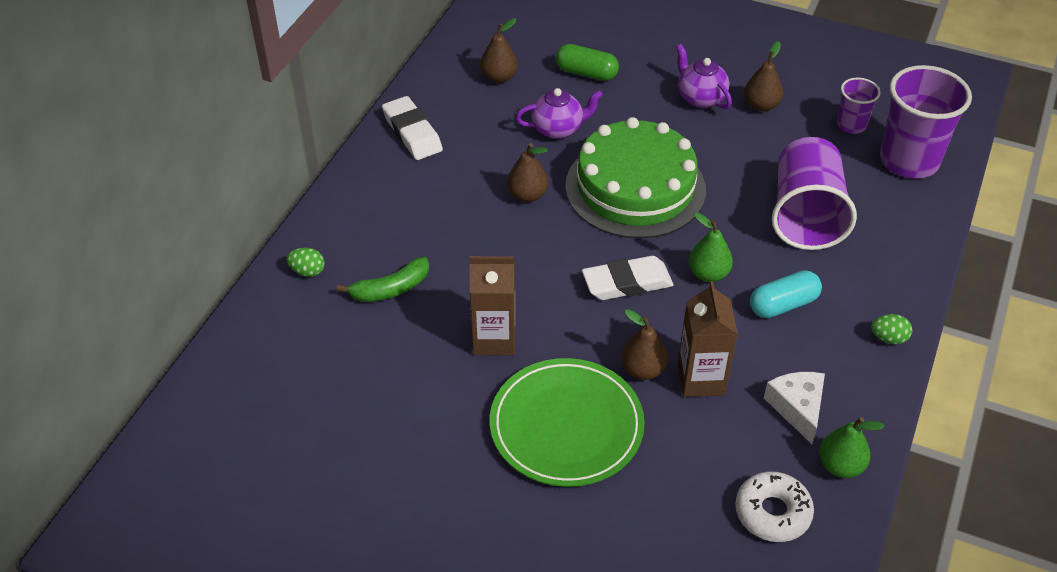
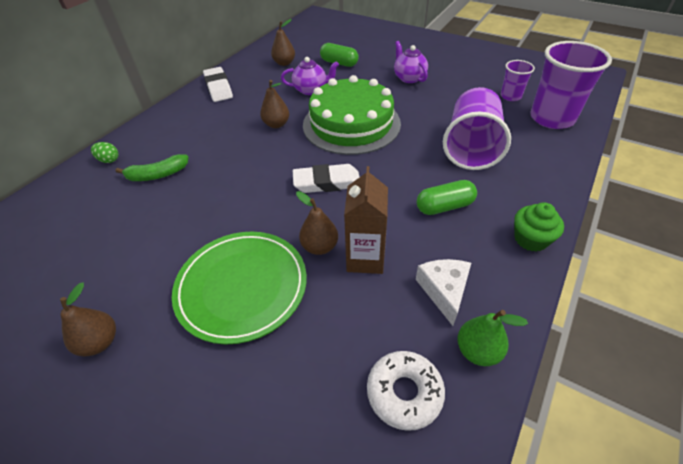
camera: 10 degrees right, 0 degrees up
(494, 339) = (214, 214): brown carton -> none
(708, 274) = (390, 181): green pear -> none
(761, 105) = (449, 83): brown pear -> brown pear (100, 342)
(783, 305) = (444, 206): turquoise capsule -> green capsule
(888, 338) = (531, 239): green egg -> green cupcake

